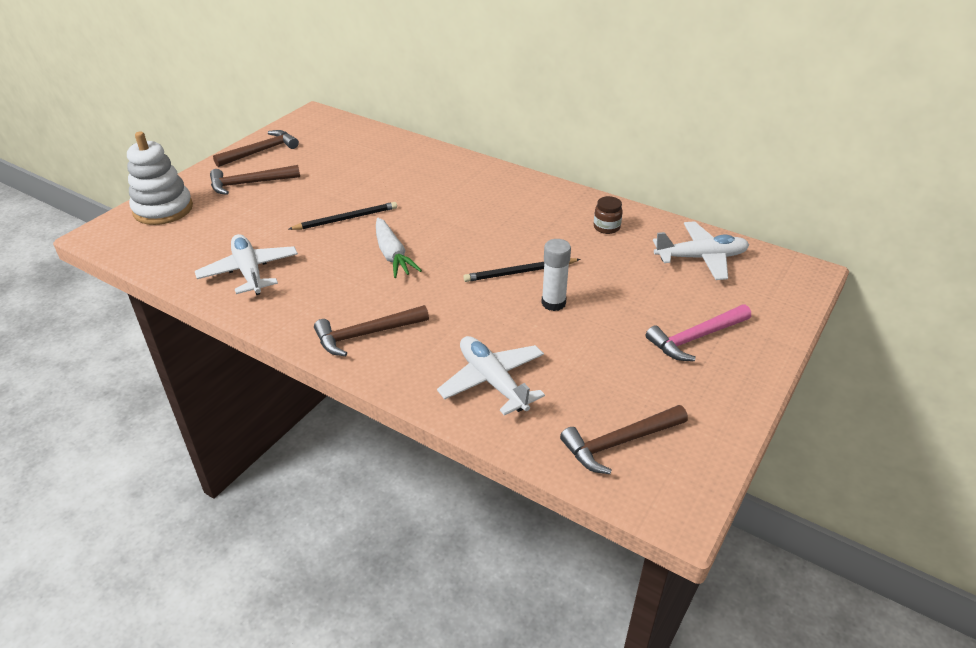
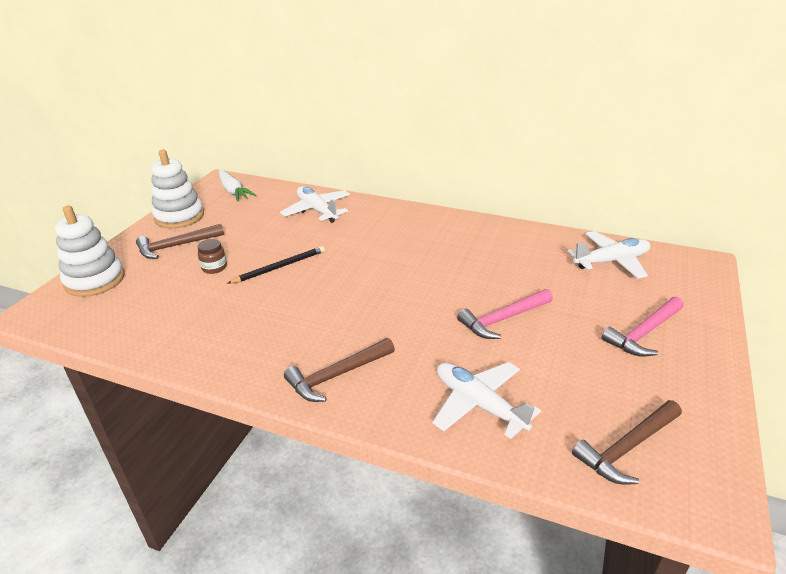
camera: 10 degrees left, 5 degrees down
(249, 272) = (199, 329): white plane -> white plane (317, 210)
(261, 151) = (179, 216): brown hammer -> white stacking toy
(392, 255) = (336, 295): white carrot -> white carrot (234, 192)
(520, 272) = (460, 295): black pencil -> none
(553, 303) = (503, 319): white glue stick -> pink hammer
(606, 227) = (518, 245): brown jar -> brown jar (214, 267)

